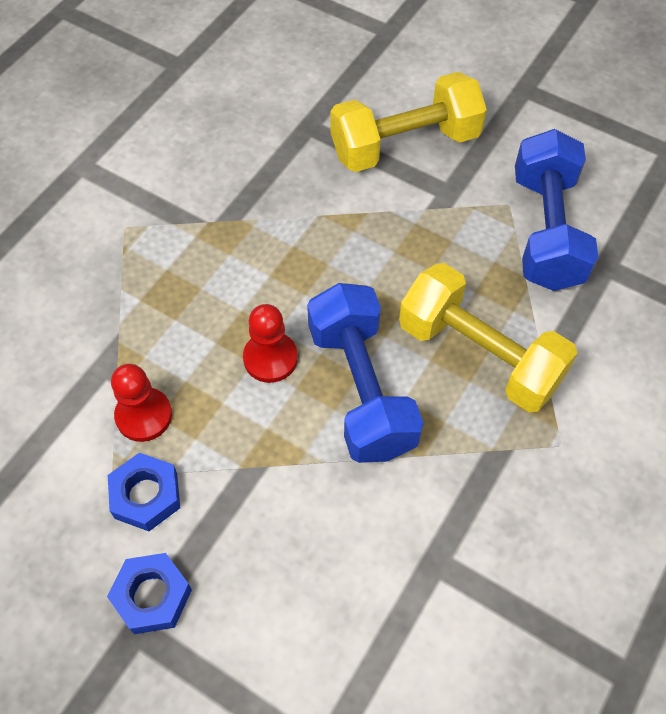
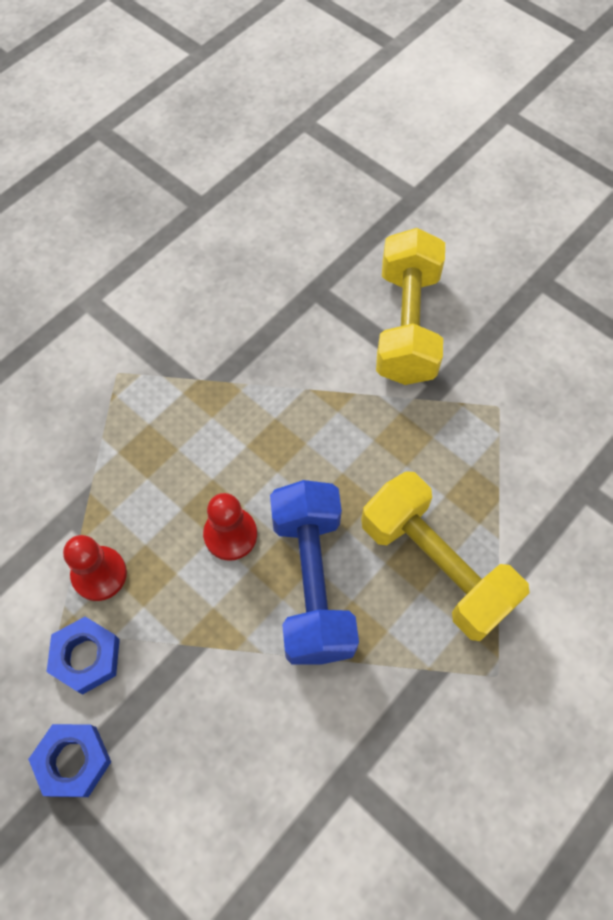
camera: 10 degrees right, 5 degrees up
(405, 145) = (407, 325): yellow dumbbell -> yellow dumbbell turned 75 degrees counterclockwise
(546, 231) = (530, 441): blue dumbbell -> none

